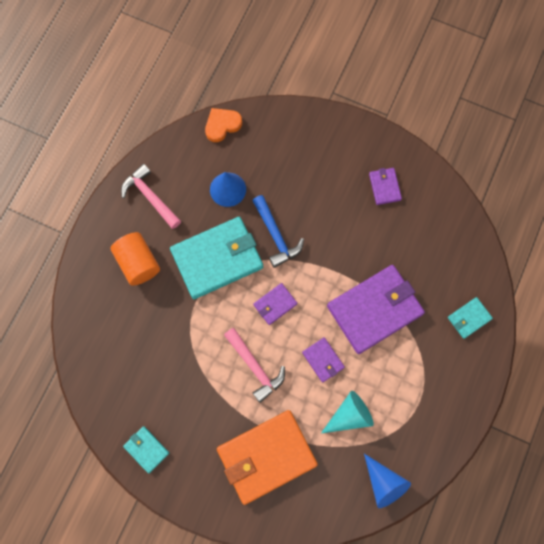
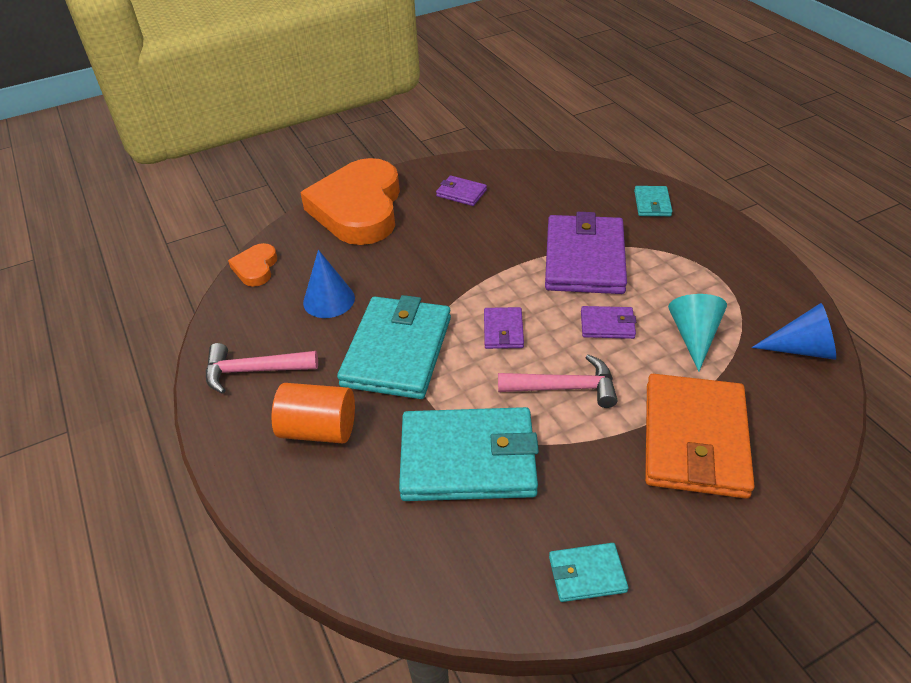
camera: 50 degrees left, 30 degrees down
(172, 350) = (468, 458): none -> turquoise wallet
(276, 235) = (425, 289): blue hammer -> none
(319, 136) = (358, 208): none -> orange heart

